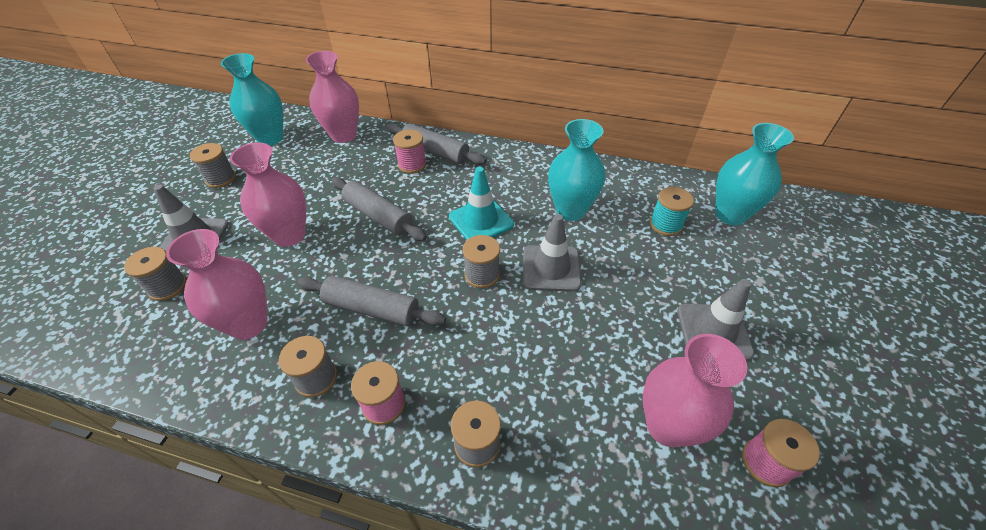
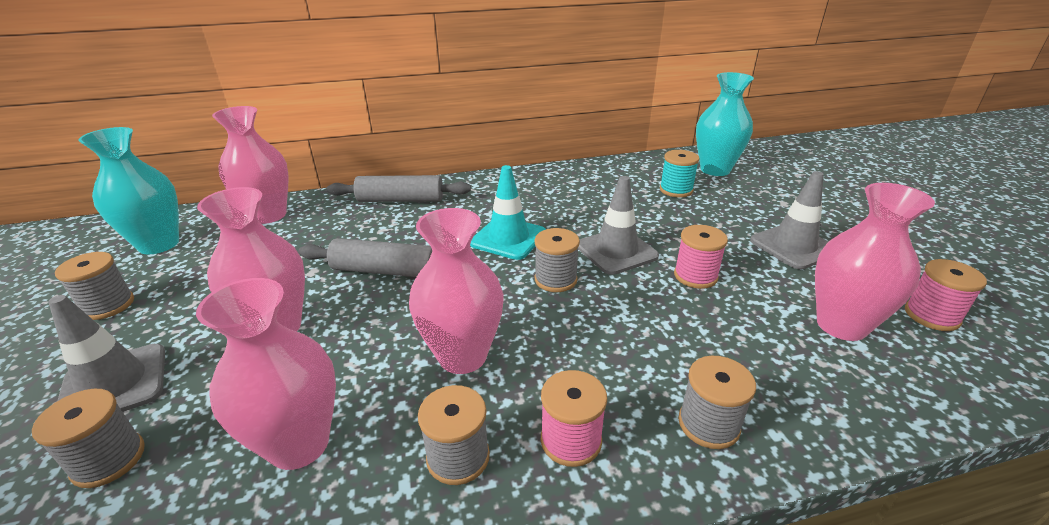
camera: 30 degrees left, 15 degrees down
(372, 309) = (462, 356): grey rolling pin -> pink vase
(412, 165) = (383, 217): pink spool -> pink spool (695, 276)
(570, 210) = (586, 205): turquoise vase -> none

